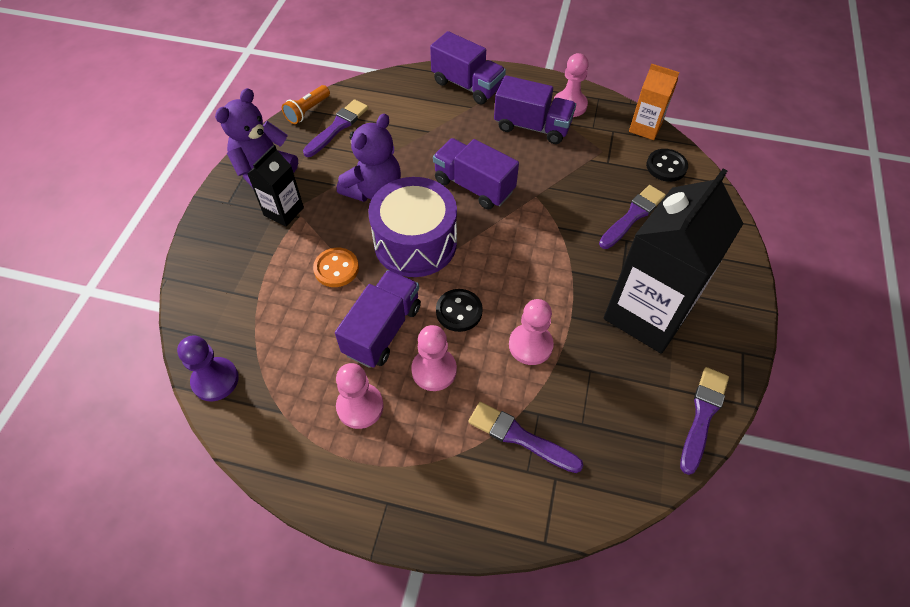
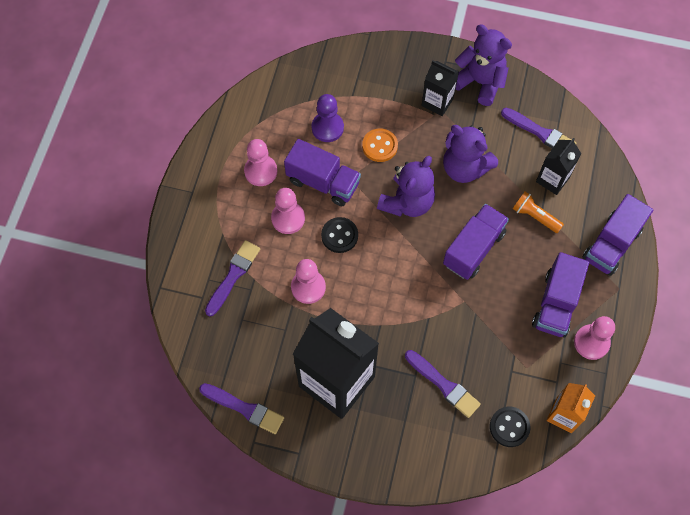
camera: 90 degrees right, 10 degrees up
(215, 380) = (284, 80): purple pawn -> purple pawn (327, 128)
(308, 111) = (559, 106): orange flashlight -> orange flashlight (535, 216)
(394, 121) = (552, 179): none -> black carton
(415, 243) = (407, 202): purple drum -> purple teddy bear

